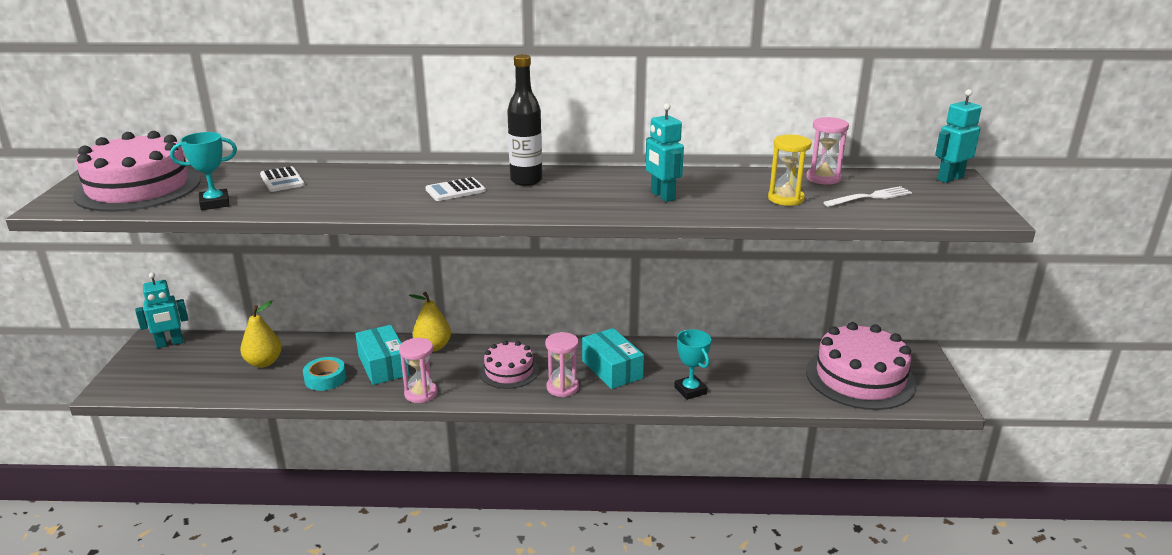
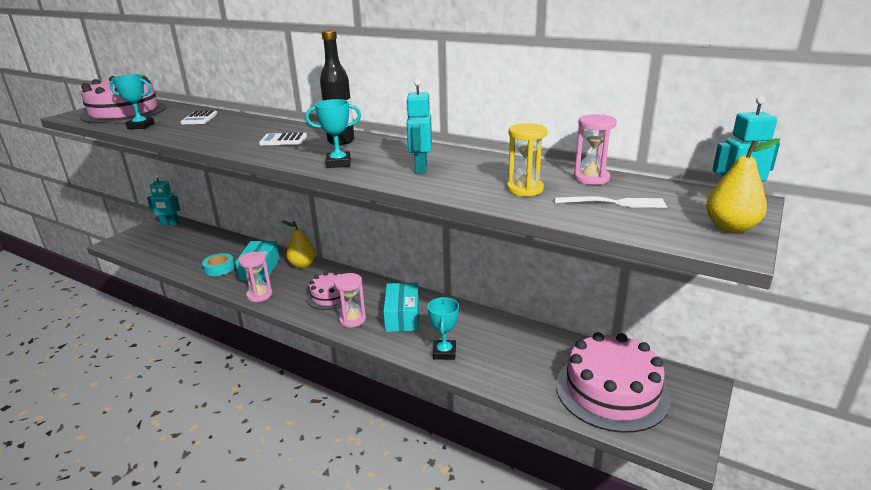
camera: 30 degrees right, 0 degrees up
(264, 362) = (200, 248): yellow pear -> yellow pear (730, 227)
(569, 205) = (338, 163): none -> turquoise trophy

